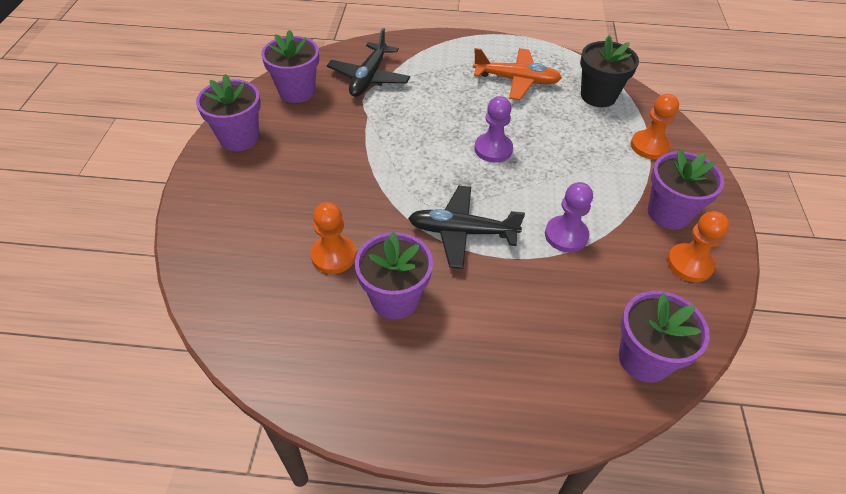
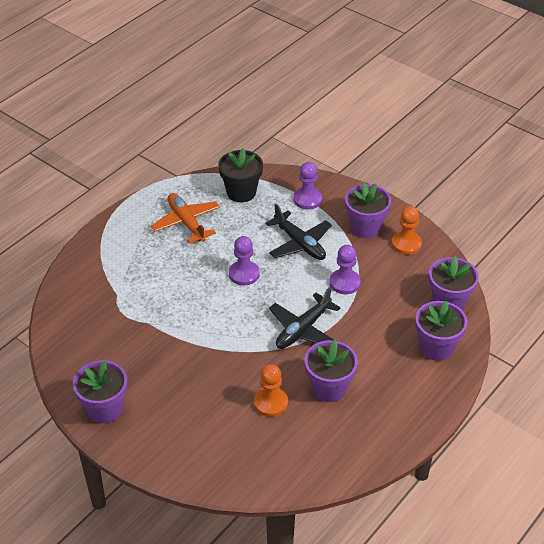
camera: 55 degrees left, 5 degrees down
(297, 91) = (80, 351): purple flower pot -> purple flower pot (436, 347)
(369, 78) = (104, 301): black plane -> black plane (300, 243)
(516, 80) = (186, 222): orange plane -> orange plane turned 75 degrees counterclockwise
(649, 146) = (307, 199): orange pawn -> purple pawn

